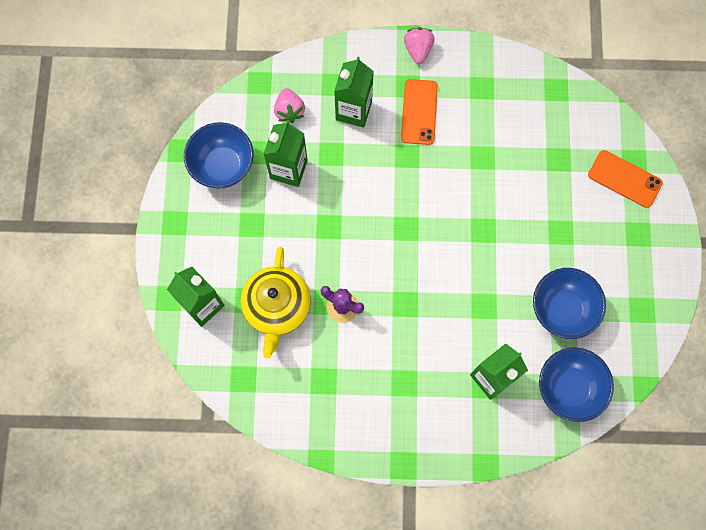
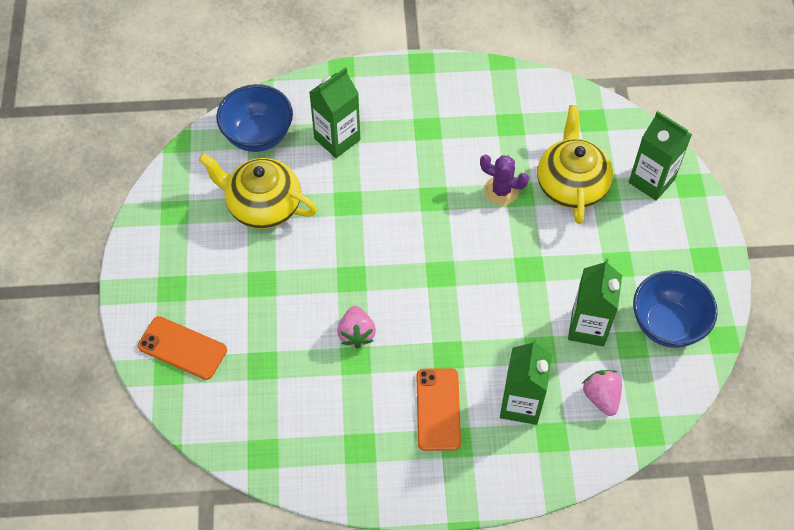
camera: 175 degrees right, 15 degrees down
(418, 50) = (447, 493): pink strawberry -> pink strawberry (356, 334)
(561, 309) = (263, 205): blue bowl -> yellow teapot

